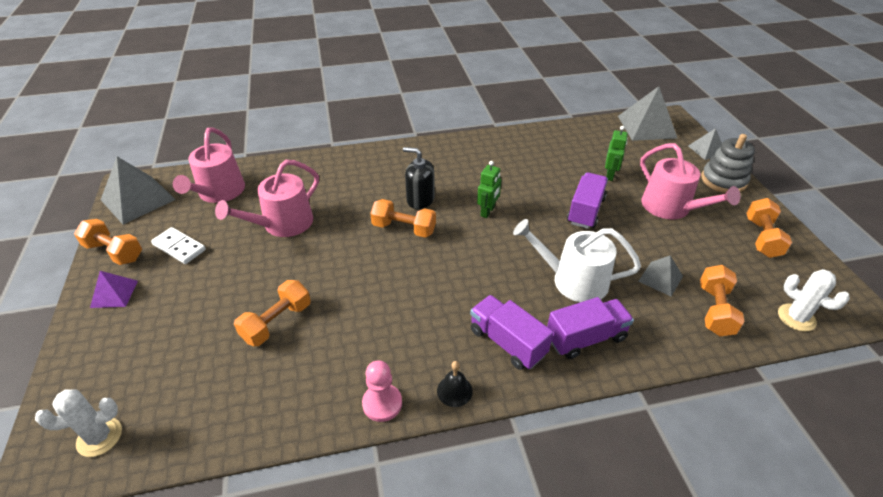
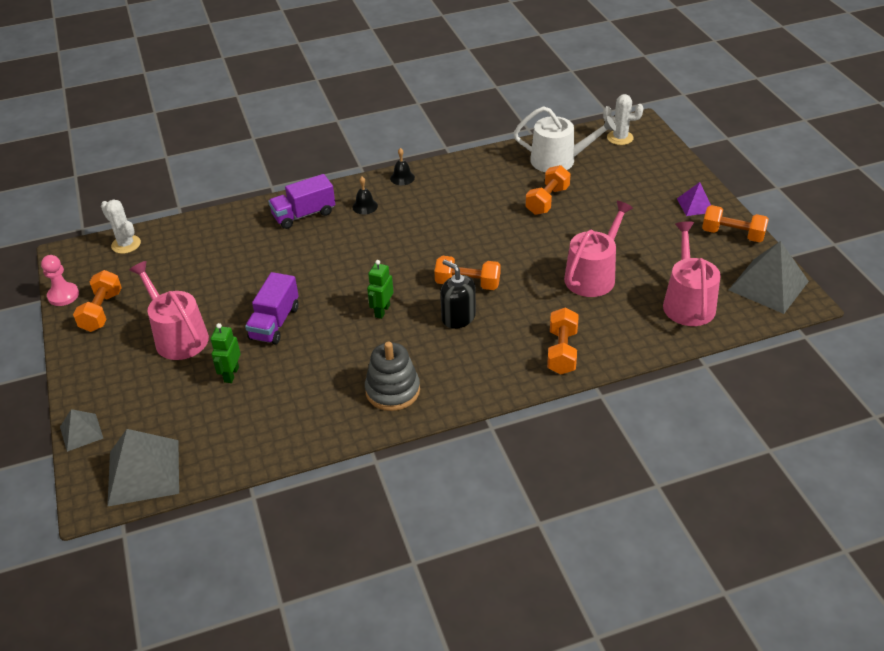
camera: 175 degrees right, 0 degrees up
(99, 437) = (620, 138): white cactus -> white cactus turned 45 degrees clockwise
(179, 247) = (676, 244): white domino -> none
(382, 403) = (450, 167): pink pawn -> pink pawn (63, 295)
(420, 199) = (458, 317): black soap dispenser -> black soap dispenser turned 150 degrees counterclockwise
(507, 342) = (365, 206): purple truck -> black bell
(573, 280) = (304, 253): white watering can -> white watering can (559, 160)
(660, 278) = (224, 263): grey pyramid -> none
(715, 310) = (190, 243): orange dumbbell -> orange dumbbell (562, 351)
(723, 180) = (93, 381): grey stacking toy -> grey stacking toy (392, 390)

